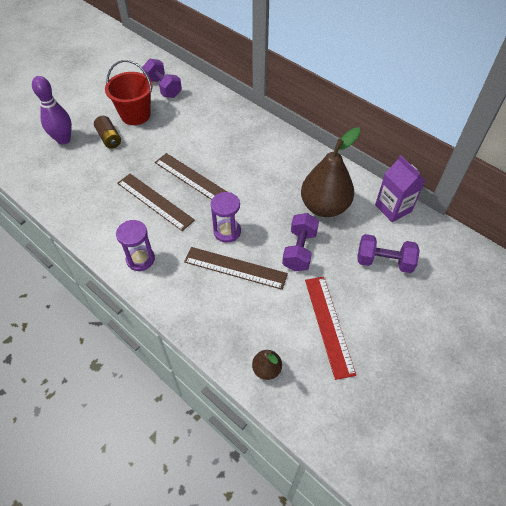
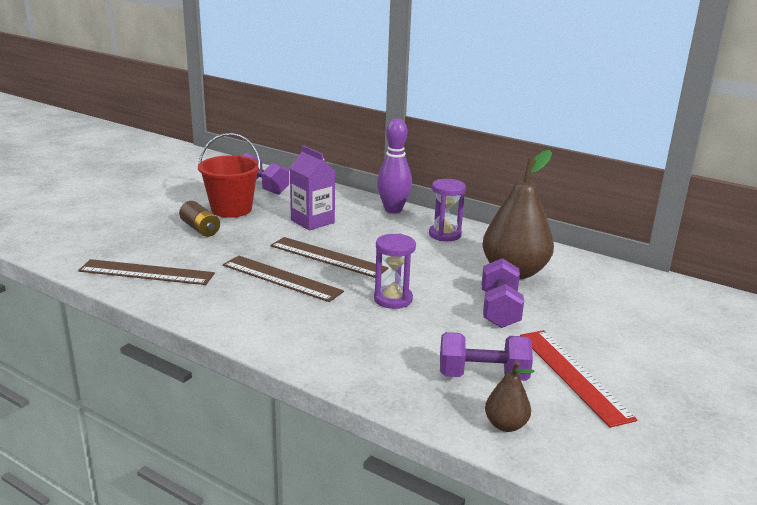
camera: 10 degrees left, 30 degrees down
(63, 139) = (135, 232): purple bowling pin -> purple bowling pin (393, 210)
(140, 259) = (277, 331): purple hourglass -> purple hourglass (444, 234)
(235, 268) = (418, 331): brown ruler -> brown ruler (146, 272)
(384, 261) = (616, 313): purple dumbbell -> purple dumbbell (482, 376)
(393, 208) = (602, 269): purple carton -> purple carton (312, 221)

